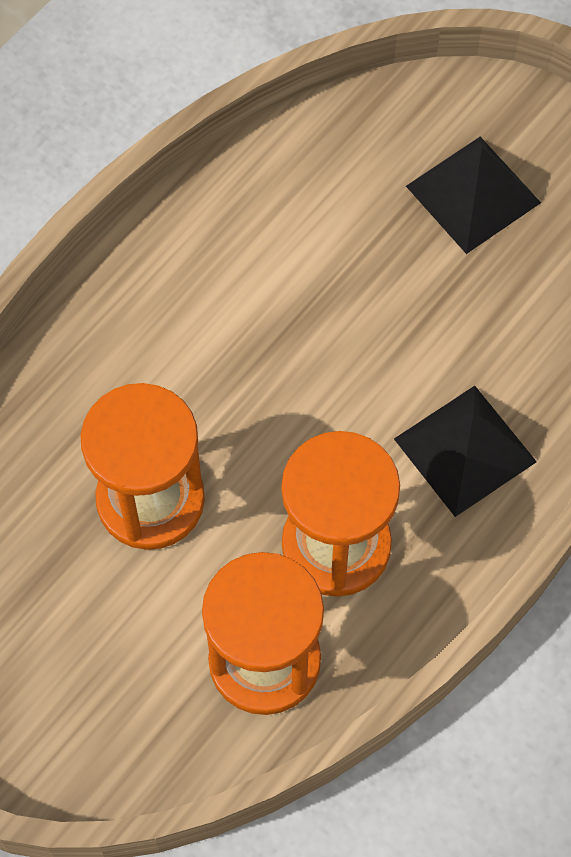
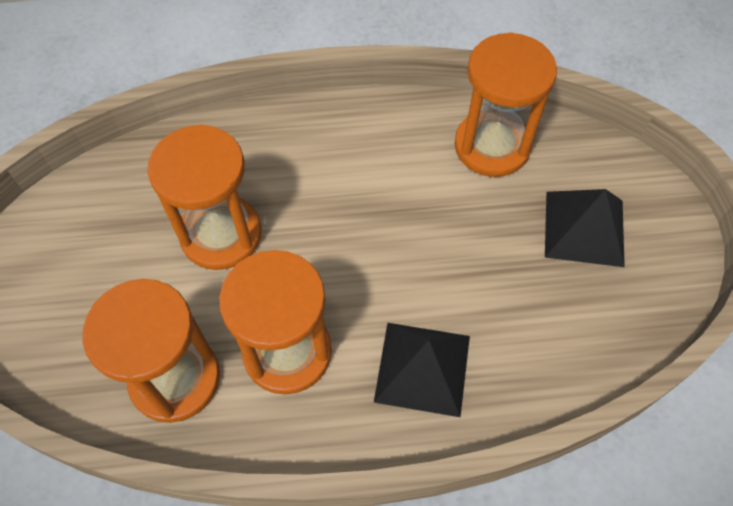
camera: 45 degrees right, 5 degrees down
(310, 181) = (492, 146): none -> orange hourglass

